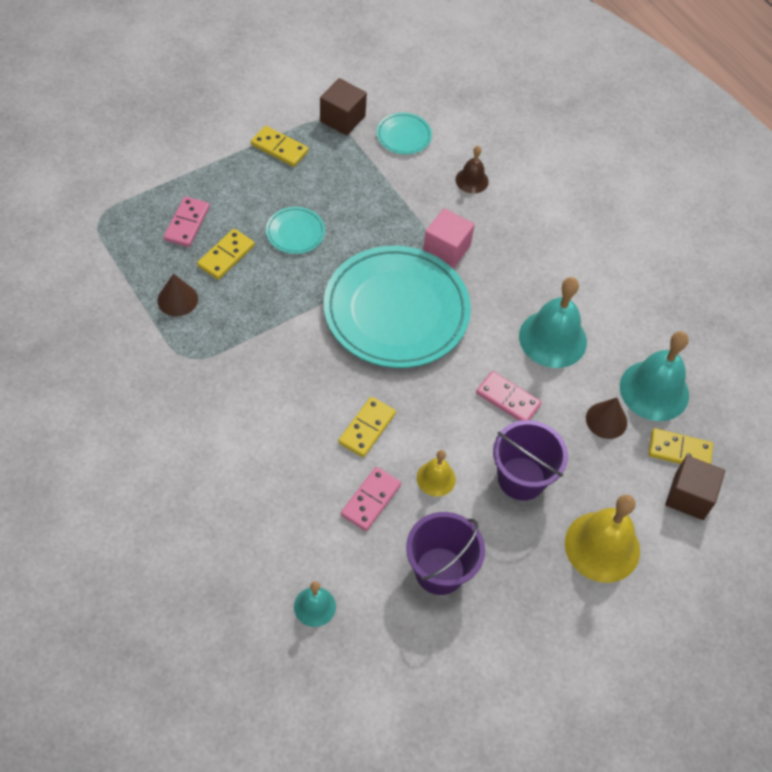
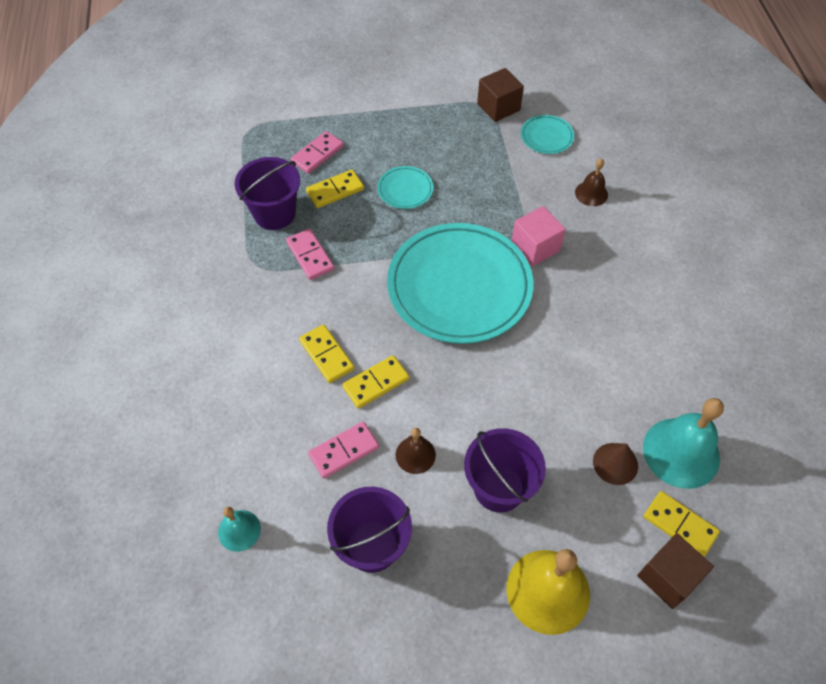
camera: 30 degrees right, 0 degrees up
(177, 299) = (274, 213): brown cone -> purple bucket
(279, 148) = (429, 116): yellow domino -> yellow domino (326, 355)
(436, 478) = (415, 455): yellow bell -> brown bell
(508, 399) = (524, 405): pink domino -> pink domino (310, 256)
(552, 339) = (598, 364): turquoise bell -> none

